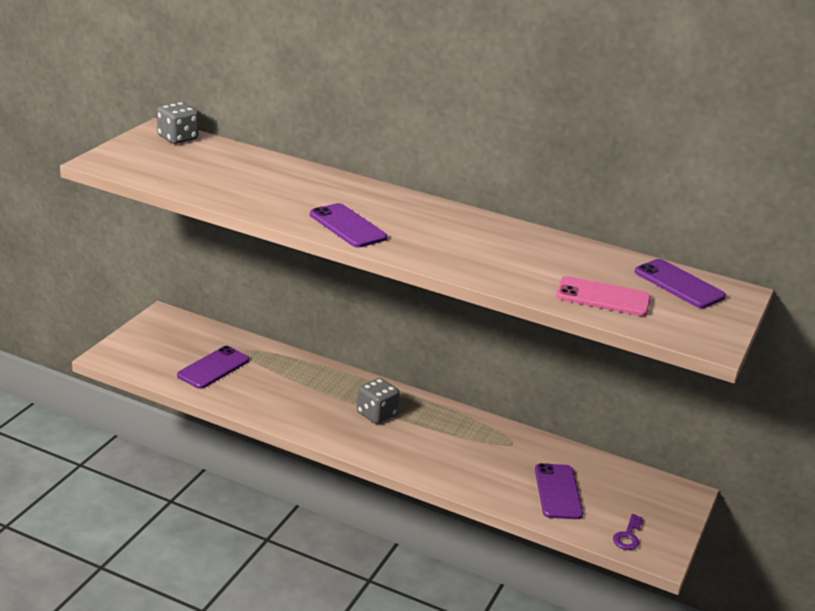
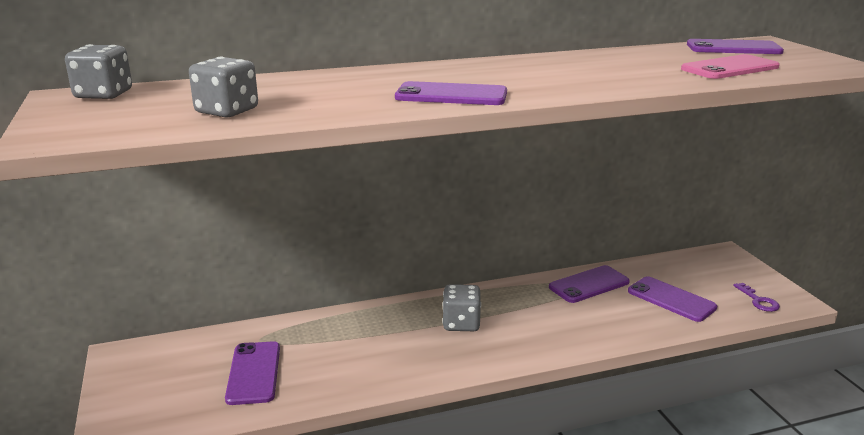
camera: 40 degrees left, 5 degrees down
(208, 180) = (227, 111): none -> grey dice
(516, 445) = (589, 285): none -> purple phone

